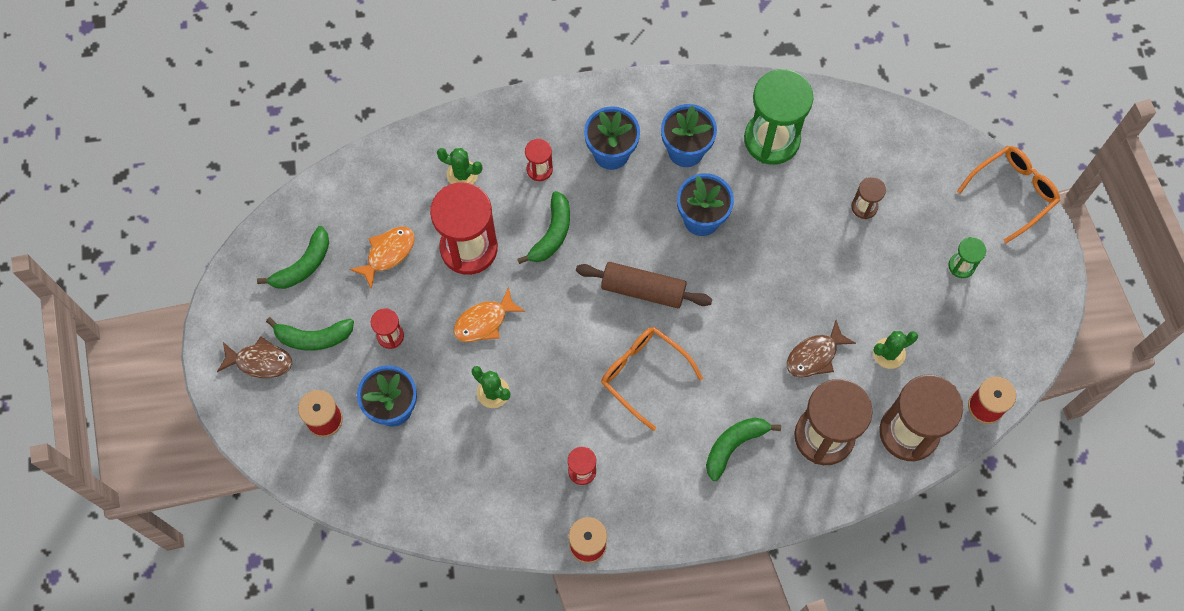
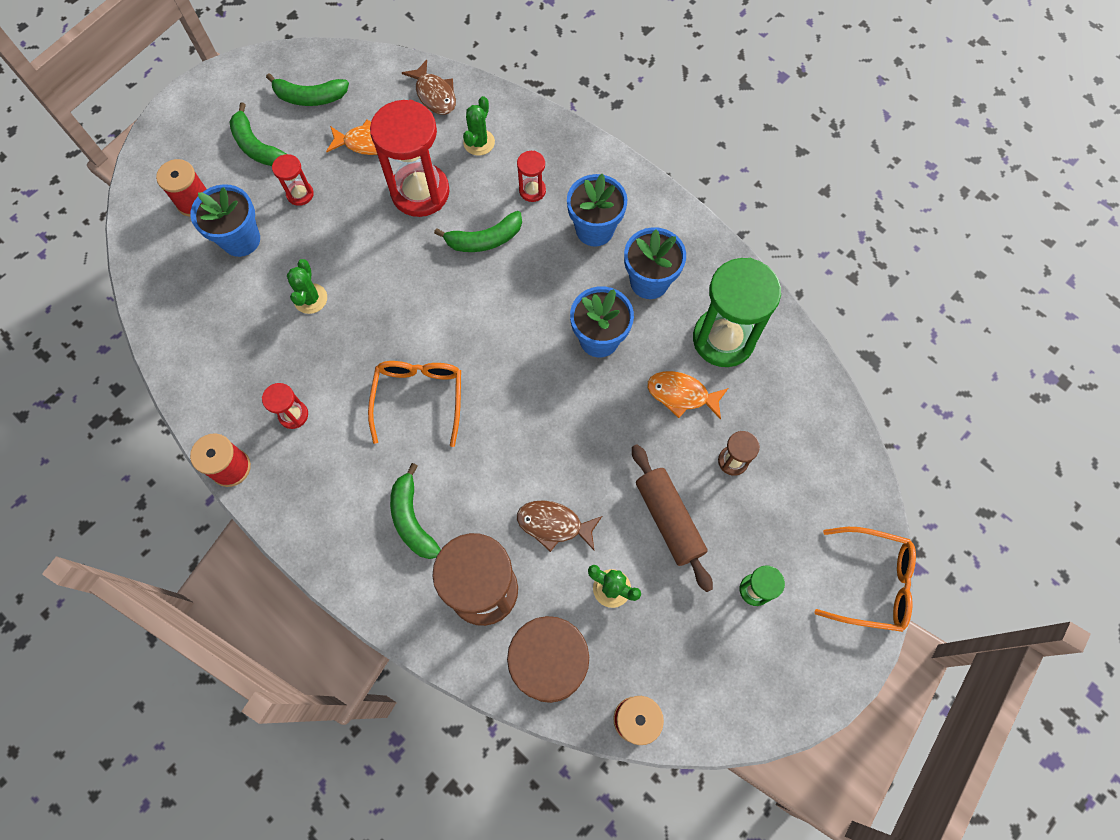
camera: 50 degrees right, 0 degrees up
(260, 361) = (209, 127): brown fish -> brown fish (434, 94)
(462, 174) = (479, 142): green cactus -> green cactus turned 45 degrees clockwise
(484, 321) = (367, 248): orange fish -> orange fish (681, 395)
(643, 290) = (495, 342): brown rolling pin -> brown rolling pin (668, 520)
(734, 446) = (412, 519): green banana -> green banana turned 120 degrees counterclockwise

